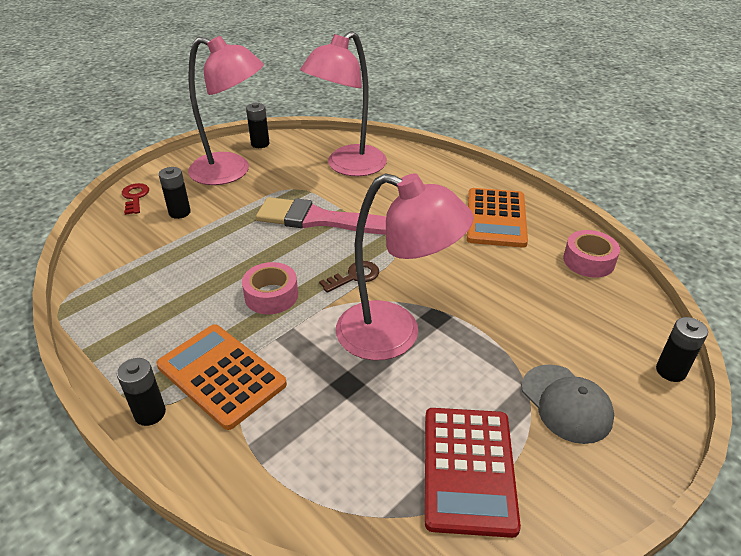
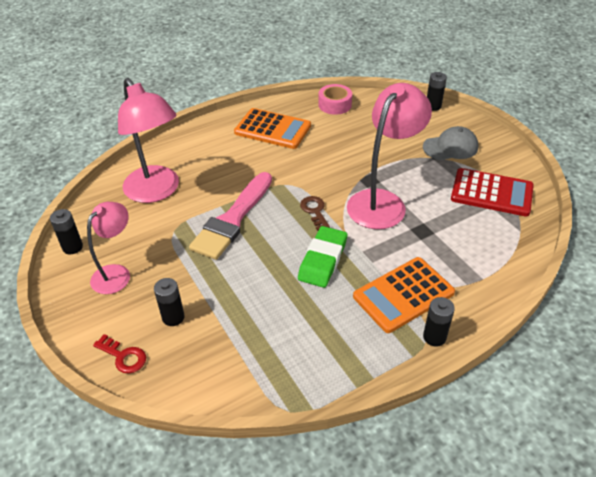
camera: 75 degrees left, 5 degrees up
(135, 197) = (123, 356): red key -> red key turned 150 degrees counterclockwise
(231, 171) = (116, 273): pink lamp -> pink lamp, size x0.61
(271, 295) = (322, 260): pink tape -> green eraser

